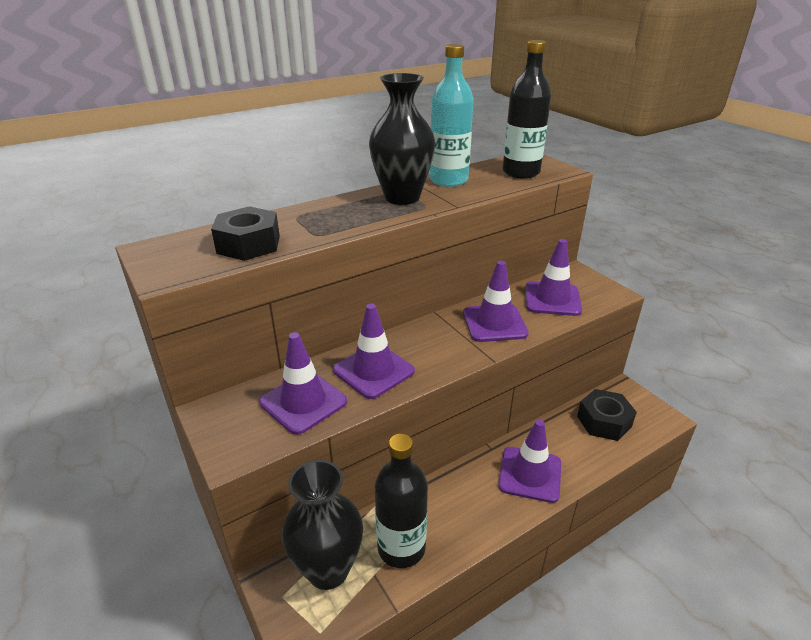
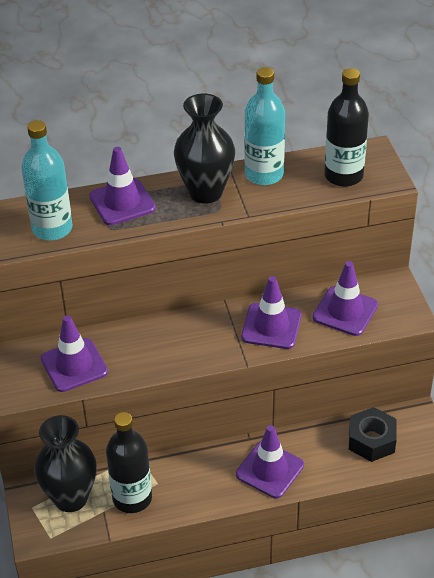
camera: 20 degrees right, 10 degrees up
(248, 244) = (52, 229): black nut -> turquoise bottle
(373, 371) = (140, 350): purple traffic cone -> purple traffic cone (122, 202)

